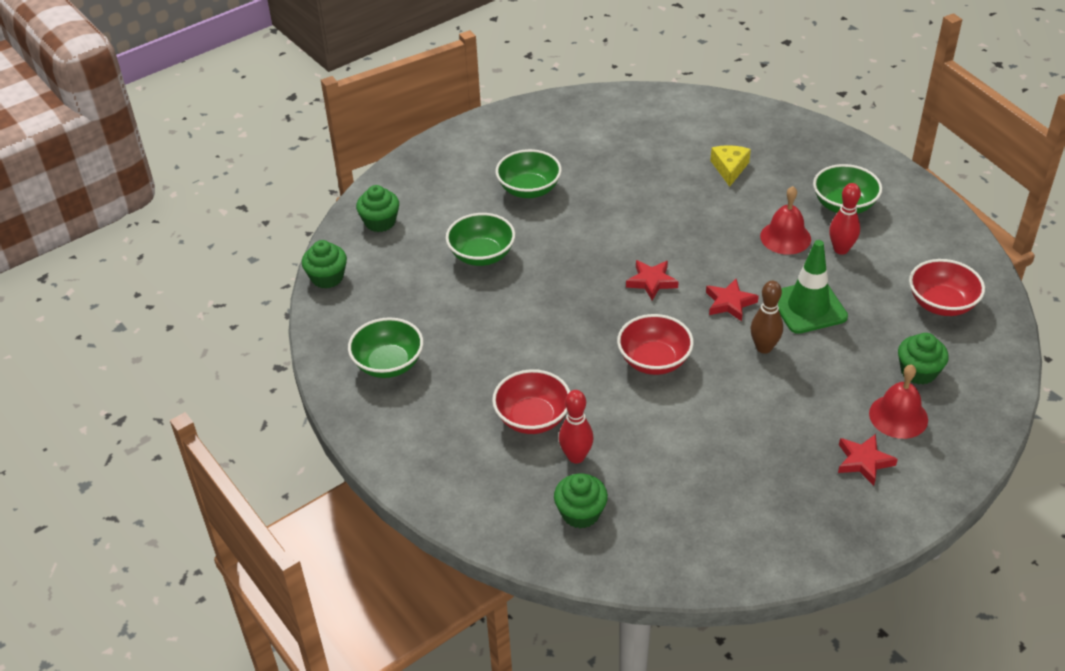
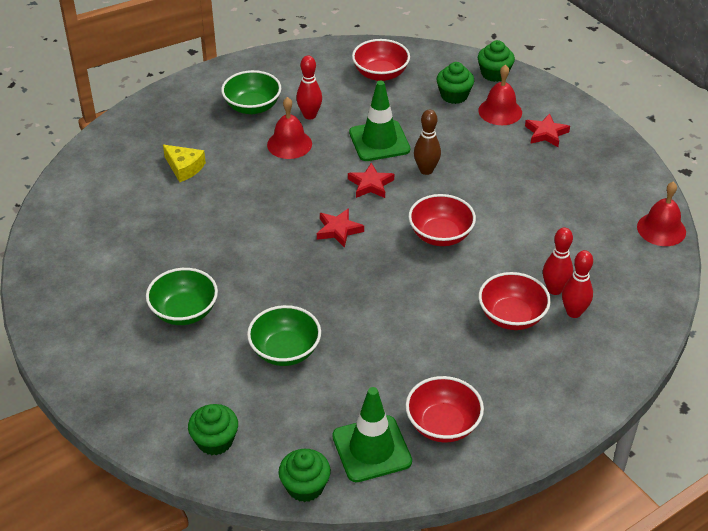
camera: 90 degrees left, 0 degrees up
(364, 317) = (371, 449): none -> green traffic cone
(388, 364) = (443, 424): green bowl -> red bowl
(541, 472) = (574, 312): none -> red bowling pin
(580, 513) = (615, 289): green cupcake -> green cupcake (494, 74)
(693, 570) = (661, 229): none -> red bell
(729, 168) = (184, 168): yellow cheese -> yellow cheese turned 150 degrees counterclockwise

